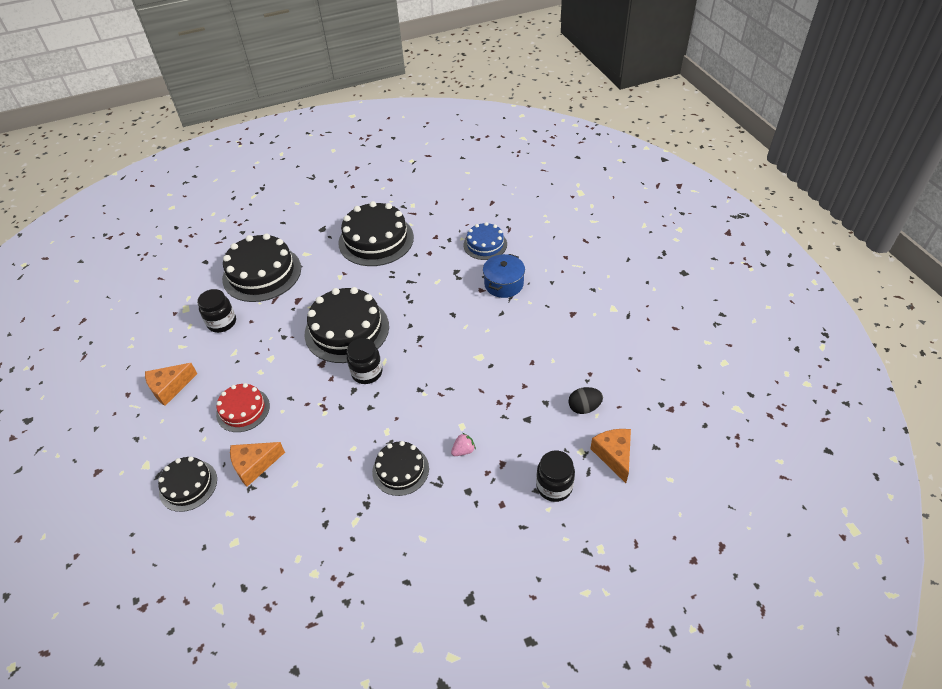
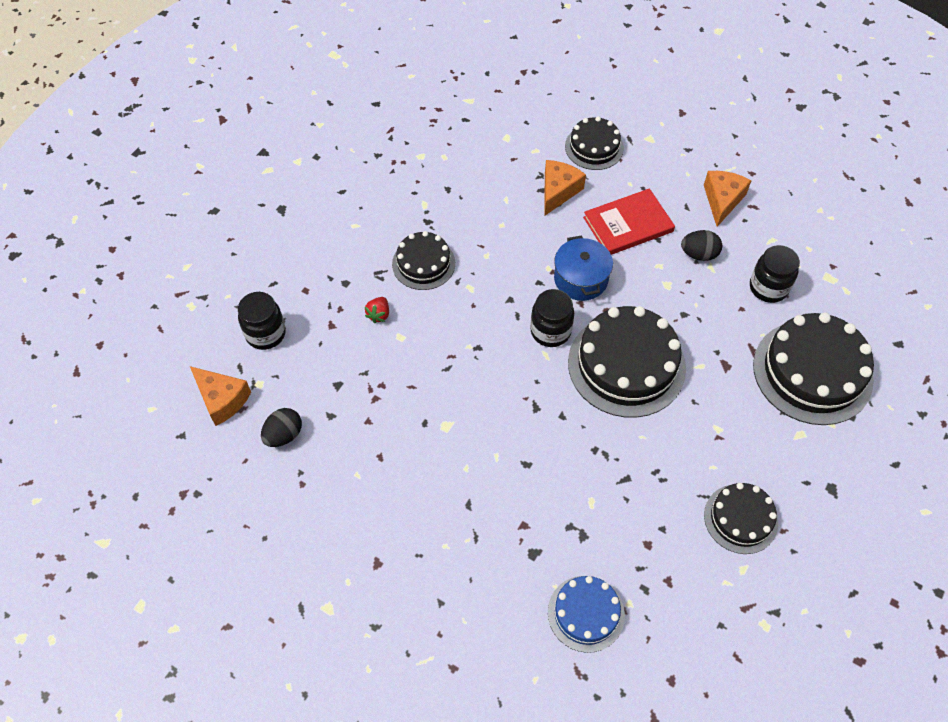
camera: 140 degrees right, 10 degrees up
(230, 364) = (699, 254): none -> black egg
(243, 410) = (628, 224): red cake -> red book
(376, 240) = (740, 518): black cake -> black cake, size x0.57
(463, 450) = (379, 315): pink strawberry -> red strawberry
(504, 284) = (502, 555): blue pot -> blue pot (581, 279)

